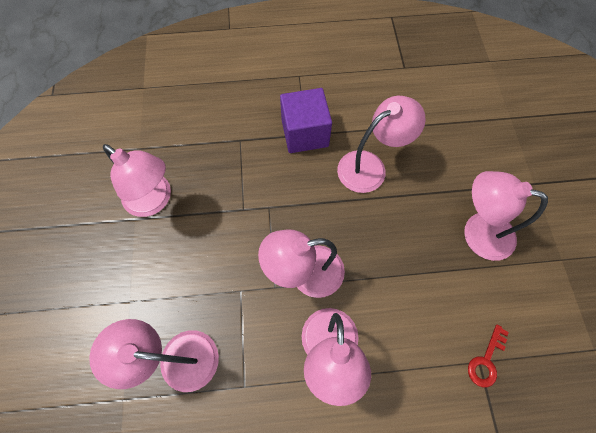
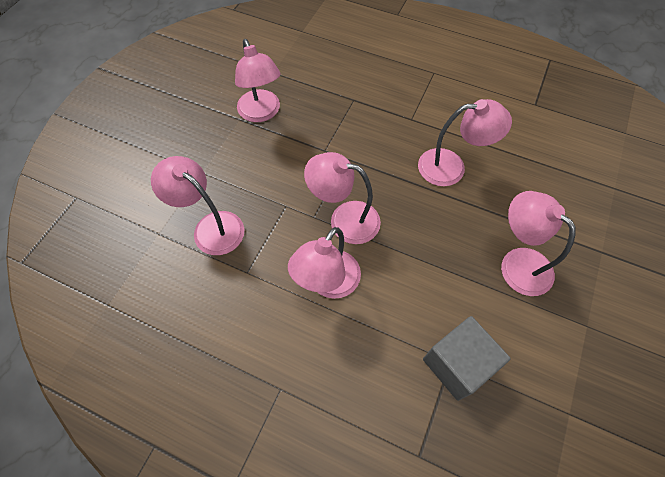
camera: 30 degrees right, 5 degrees down
(305, 133) = (410, 117): purple cube -> none
(486, 360) = (457, 364): red key -> grey cube

